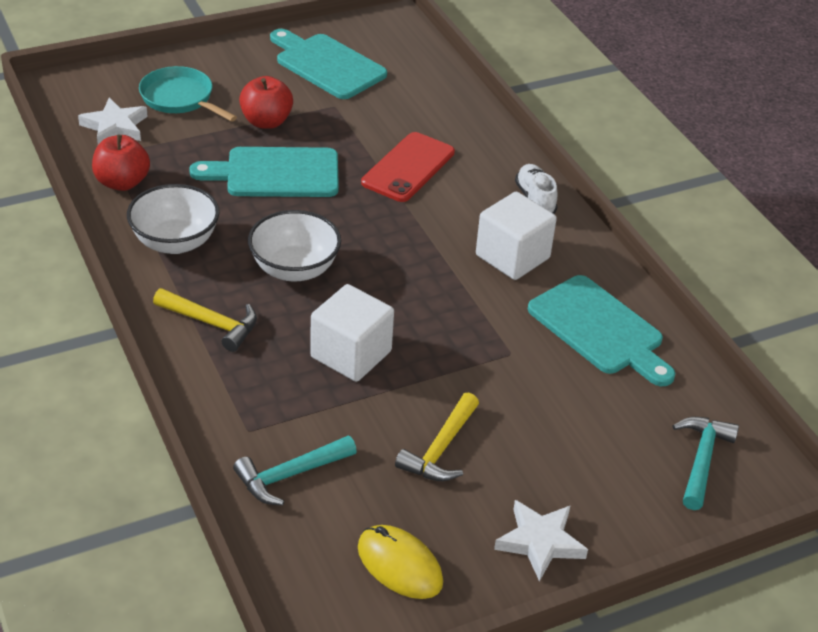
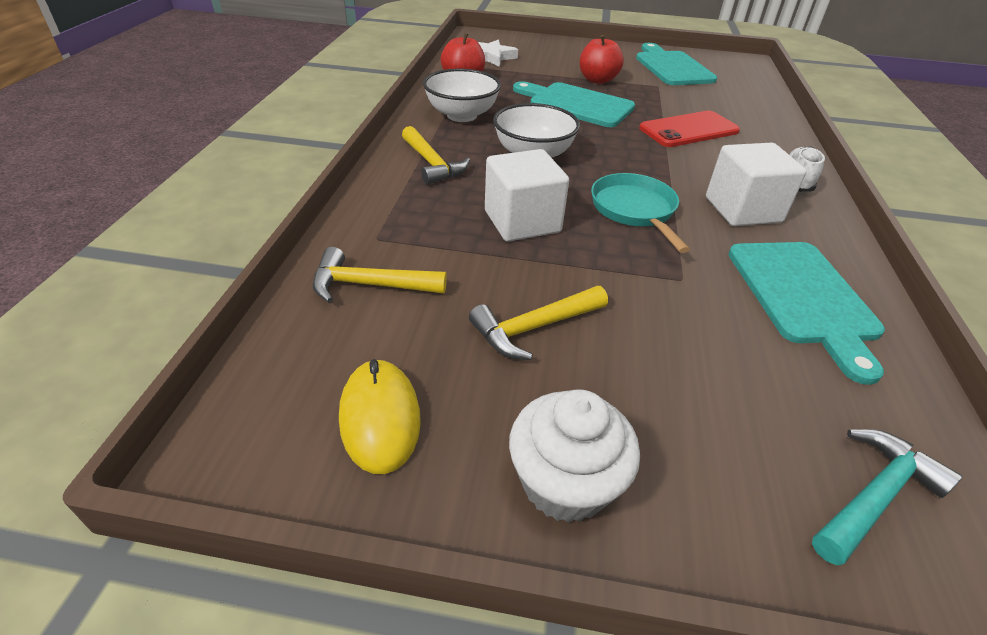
camera: 35 degrees right, 0 degrees up
(180, 99) = (549, 57): turquoise pan -> turquoise pan (635, 210)
(290, 475) = (369, 285): turquoise hammer -> yellow hammer
(540, 542) = (565, 482): white star -> white cupcake

